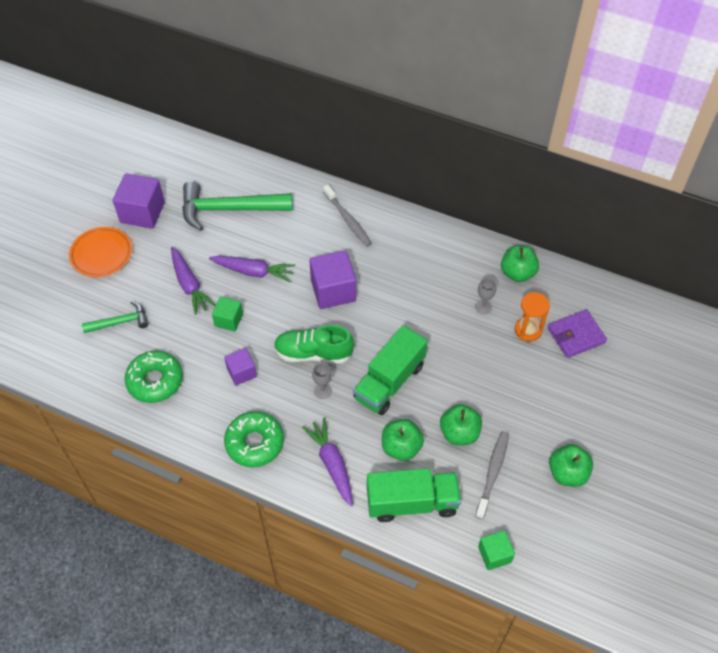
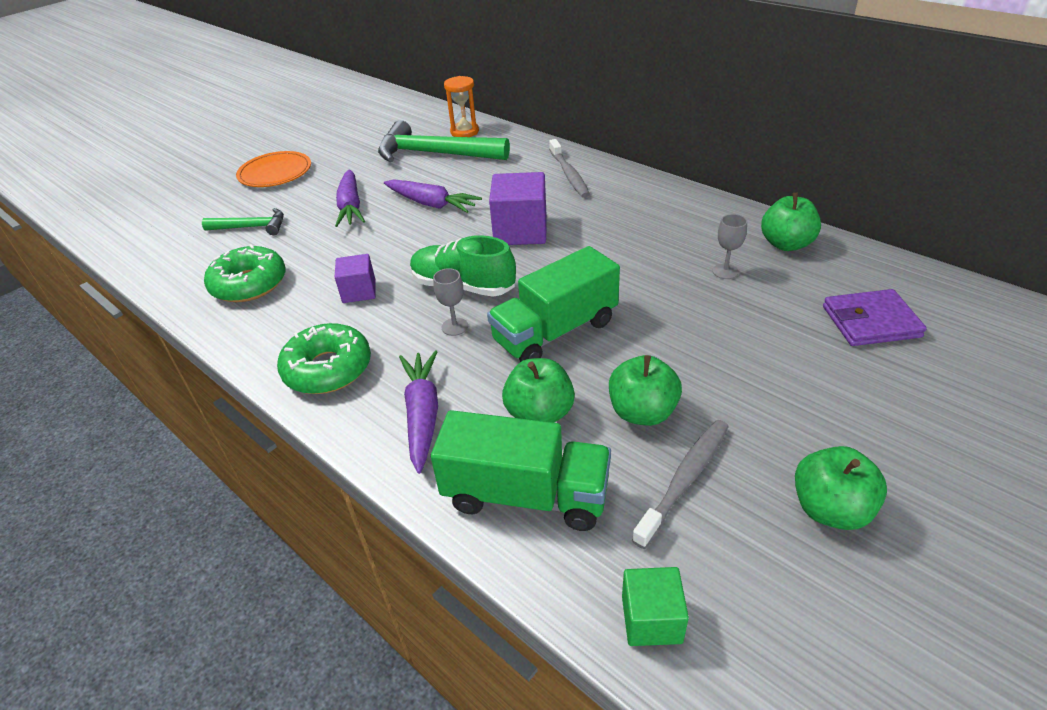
camera: 20 degrees right, 15 degrees down
(142, 212) = (341, 148): purple cube -> none
(229, 320) = (375, 241): green cube -> none
(528, 330) = (790, 305): orange hourglass -> orange hourglass (464, 132)

